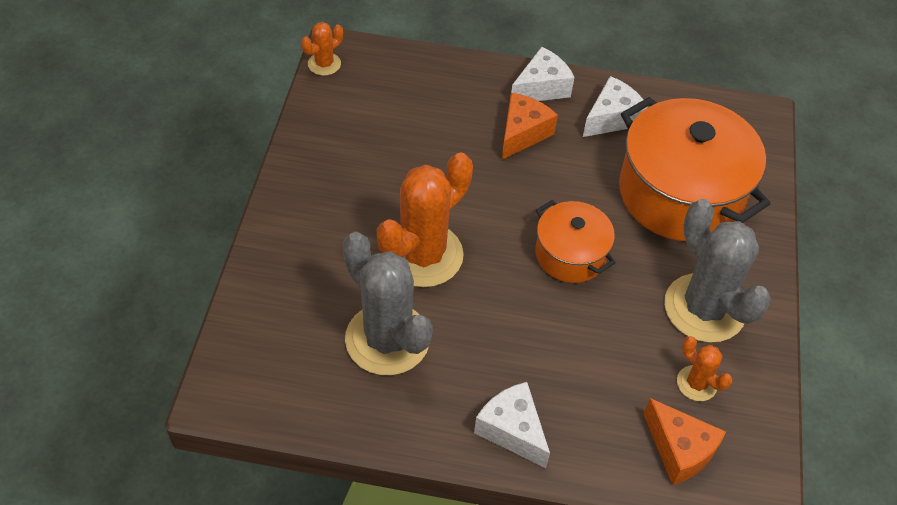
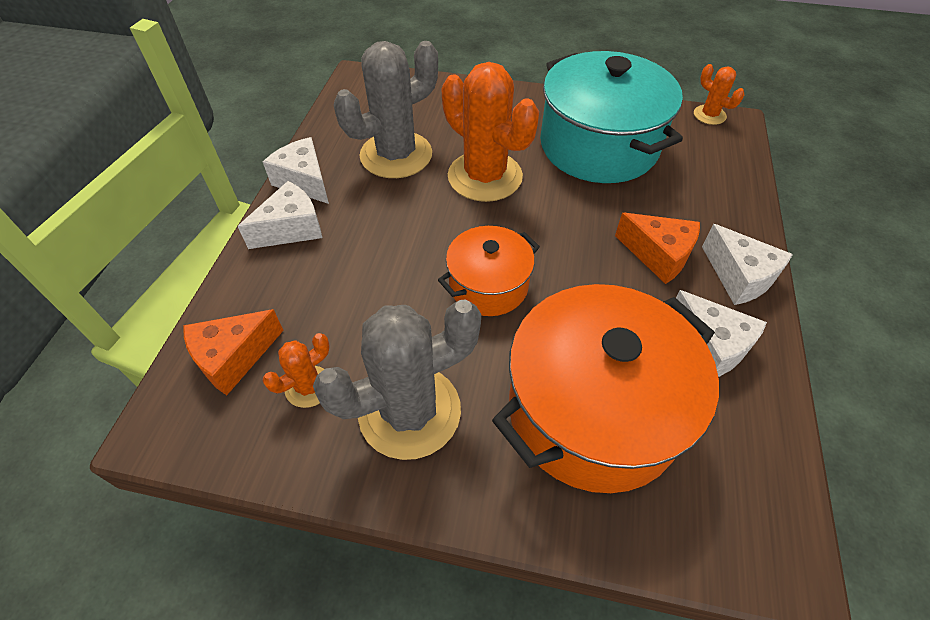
camera: 95 degrees right, 0 degrees up
(373, 157) = (598, 146): none -> turquoise pot
(435, 430) = (304, 181): none -> white cheese

